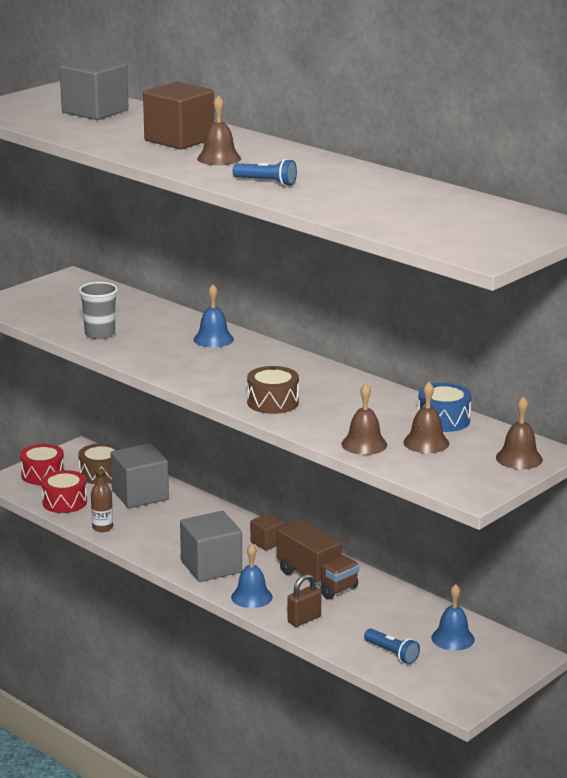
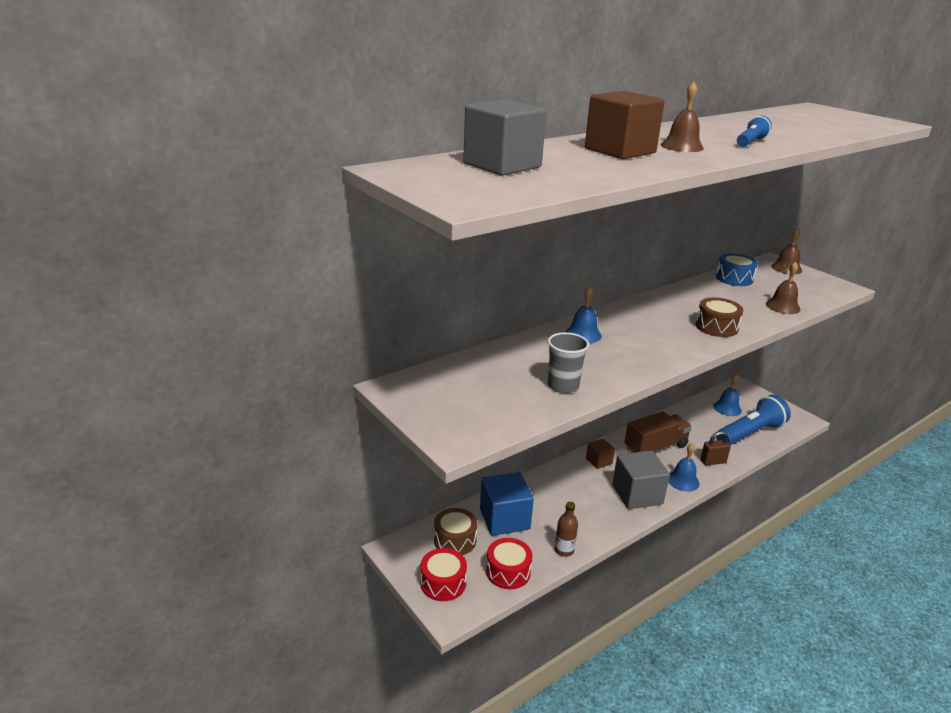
camera: 80 degrees left, 5 degrees up
(140, 495) = (504, 519): grey cube -> blue cube
(304, 619) = (713, 461): brown padlock -> brown padlock turned 75 degrees counterclockwise
(392, 653) = (750, 433): blue flashlight -> blue flashlight, size x2.03
(426, 442) = (772, 288): brown bell -> none

